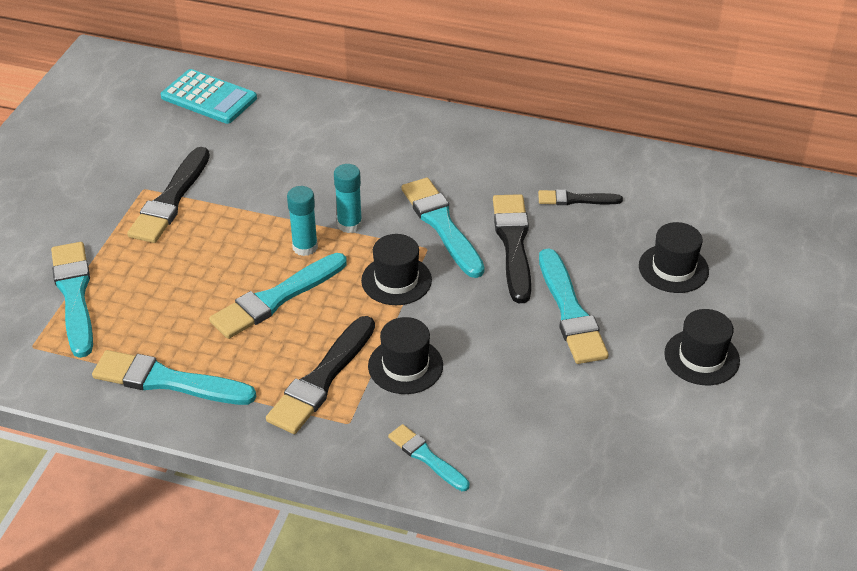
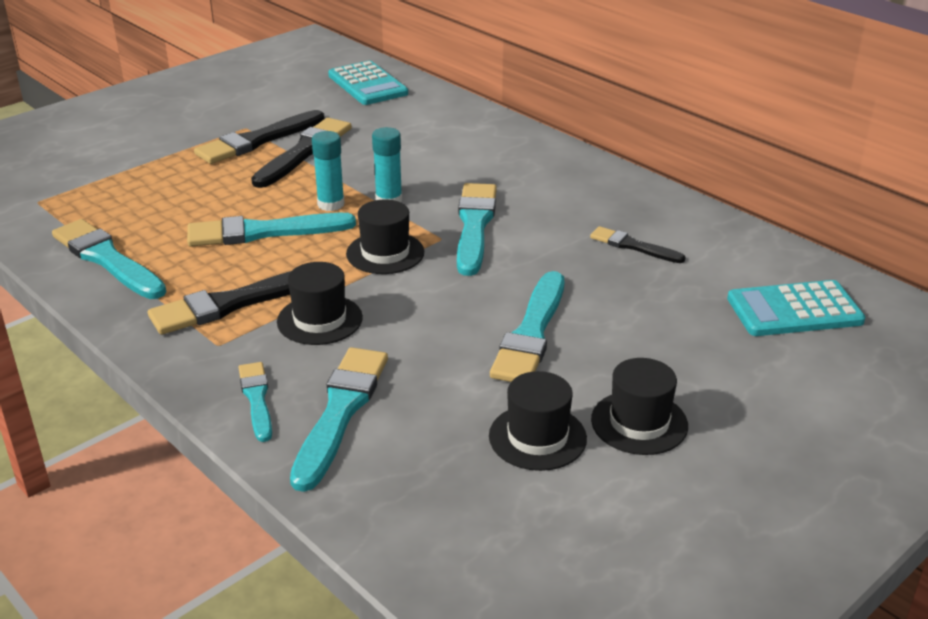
camera: 30 degrees right, 10 degrees down
(74, 295) = (109, 179): turquoise brush -> turquoise brush (340, 412)
(513, 243) = (530, 261): black brush -> black brush (304, 152)
(673, 268) = (685, 334): black hat -> black hat (537, 437)
(727, 216) = (794, 310): none -> turquoise calculator

